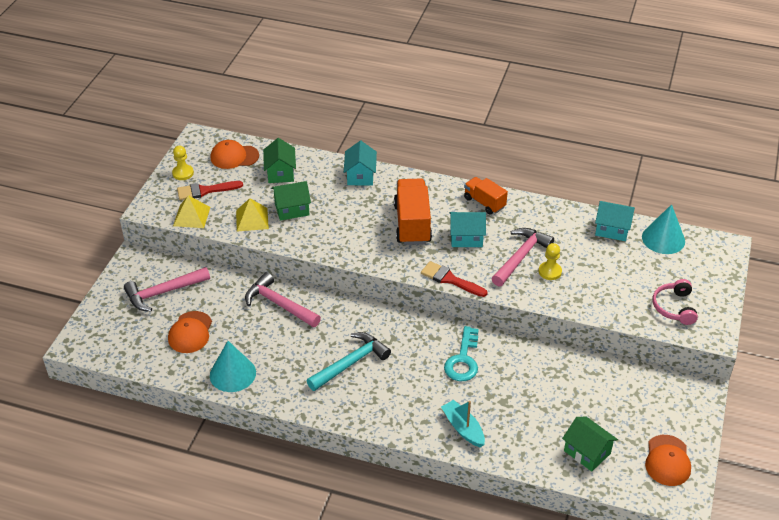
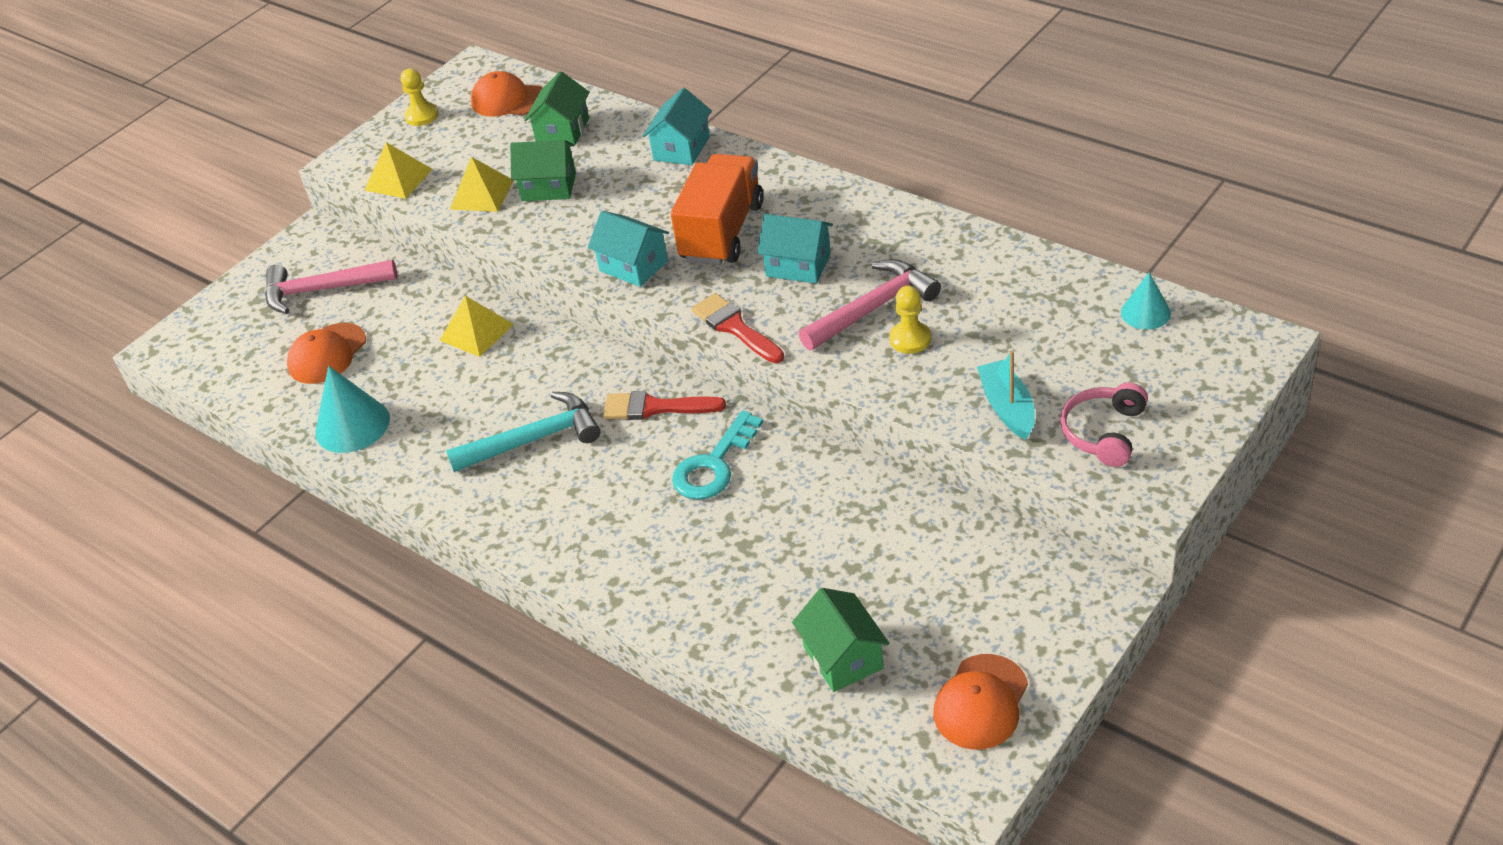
camera: 25 degrees right, 0 degrees up
(205, 191) = (438, 145): red brush -> red brush (655, 407)
(279, 304) = (476, 332): pink hammer -> yellow pyramid
(463, 428) = (654, 575): turquoise boat -> turquoise boat (1007, 408)
(484, 203) = (859, 213): orange truck -> none
(612, 229) = (1059, 285): turquoise house -> turquoise house (633, 266)
(663, 239) = (1145, 313): turquoise cone -> turquoise cone, size x0.61

